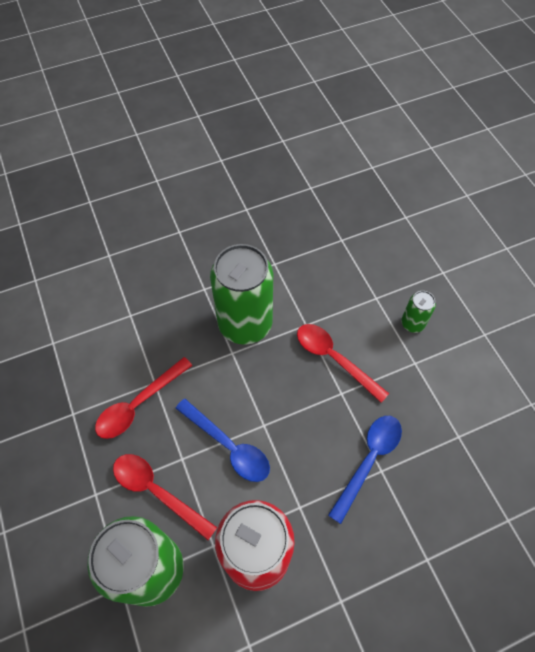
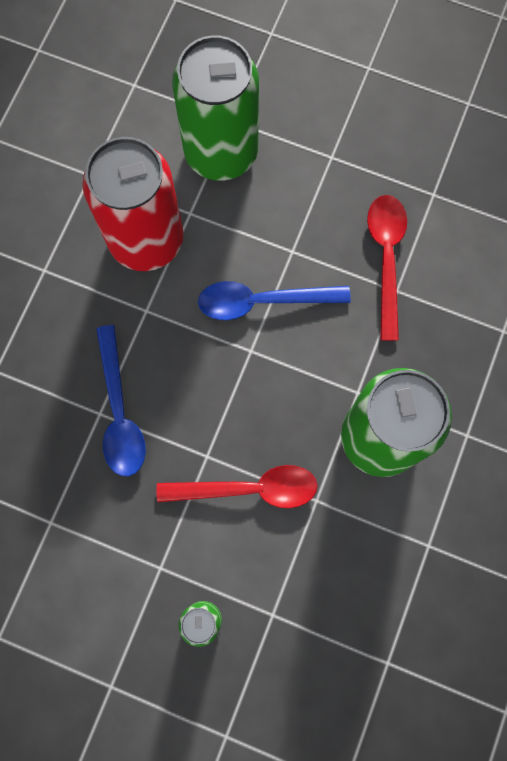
camera: 135 degrees right, 15 degrees up
(157, 491) = (282, 207): red spoon -> none

